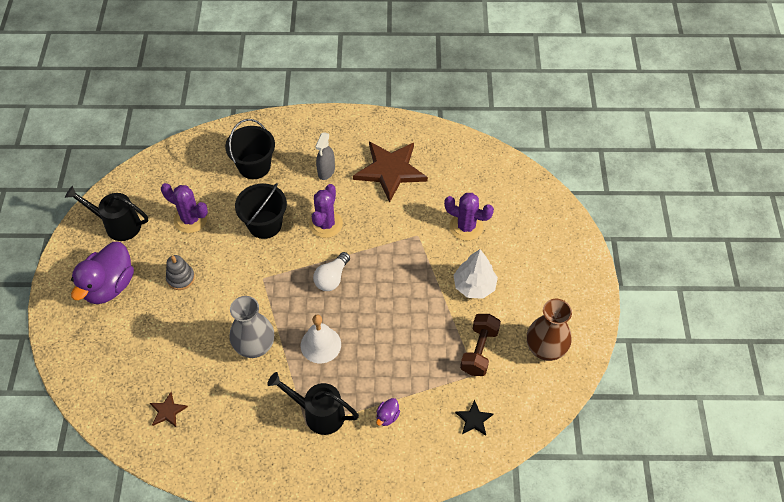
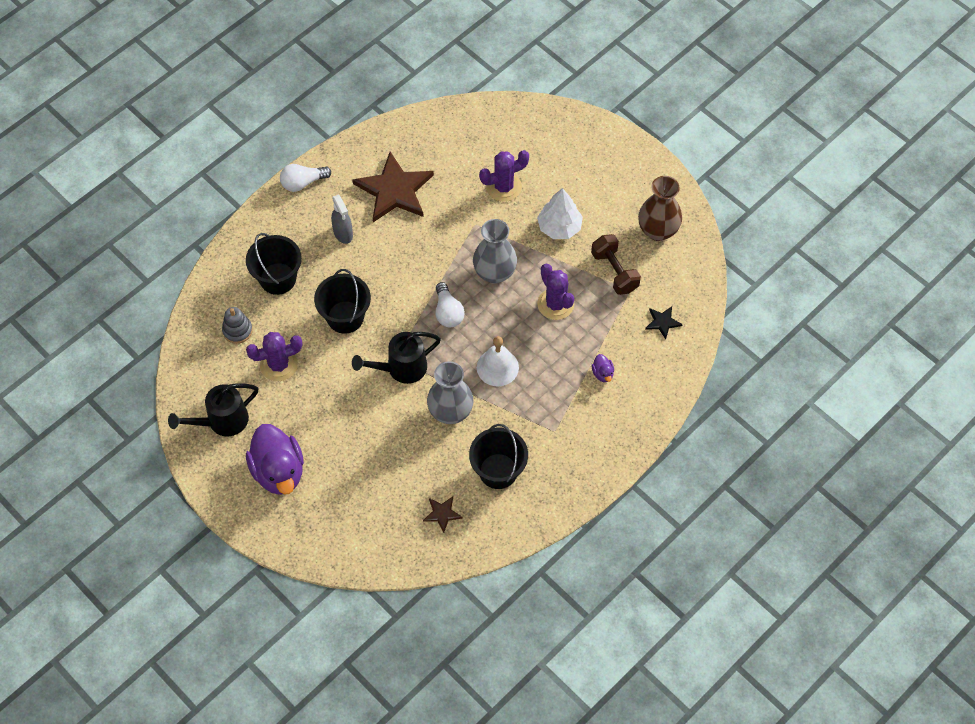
camera: 45 degrees left, 5 degrees up
(180, 278) = (329, 415): grey stacking toy -> grey stacking toy (237, 330)
(237, 417) = (498, 471): none -> black bucket
(318, 413) = (552, 415): black watering can -> black watering can (401, 368)
(326, 224) = (393, 275): purple cactus -> purple cactus (555, 304)
(339, 120) = (303, 183): none -> white light bulb
(393, 279) = (494, 273): none -> grey vase

